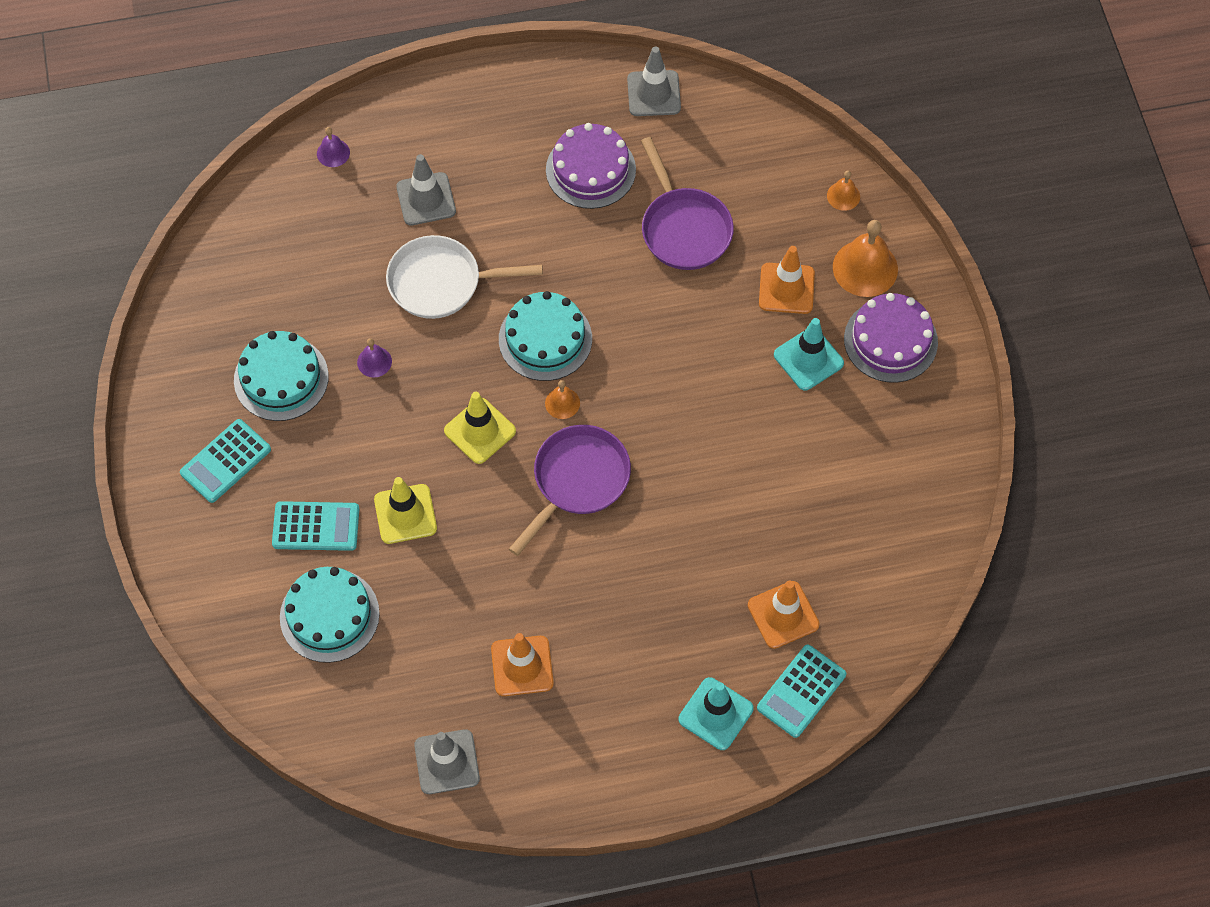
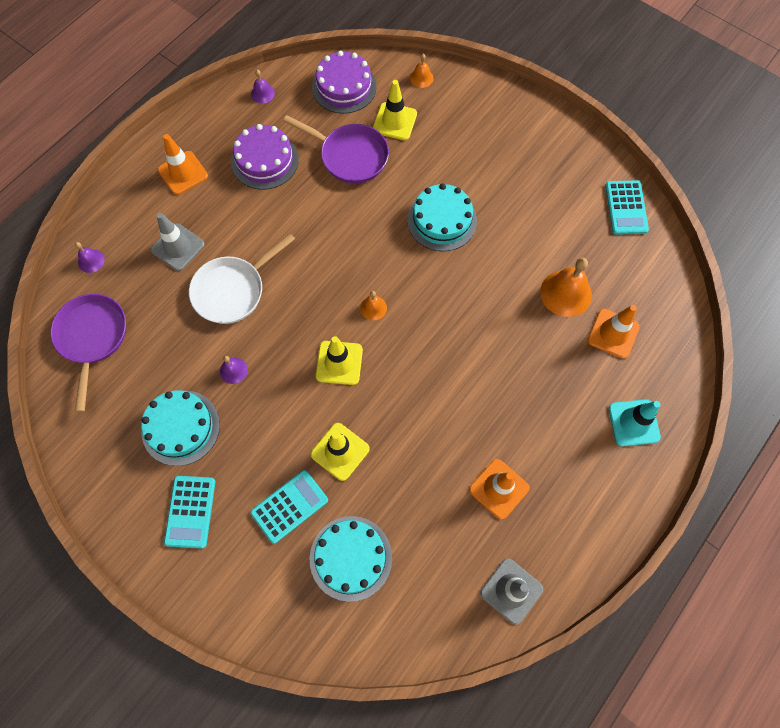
camera: 40 degrees left, 5 degrees up
(545, 339) = (328, 277): turquoise cake -> turquoise cake (442, 220)
(577, 481) = (425, 347): purple pan -> purple pan (92, 338)
(653, 93) = (262, 93): grey traffic cone -> purple bell
(767, 224) = (394, 121): none -> yellow traffic cone
(786, 288) = (439, 149): orange traffic cone -> orange traffic cone (183, 173)
(801, 691) = (665, 370): turquoise calculator -> turquoise calculator (626, 208)
(808, 359) = (487, 179): turquoise traffic cone -> none
(865, 268) = (470, 108): orange bell -> orange bell (566, 293)
(890, 340) = (521, 137): purple cake -> purple cake (344, 87)

